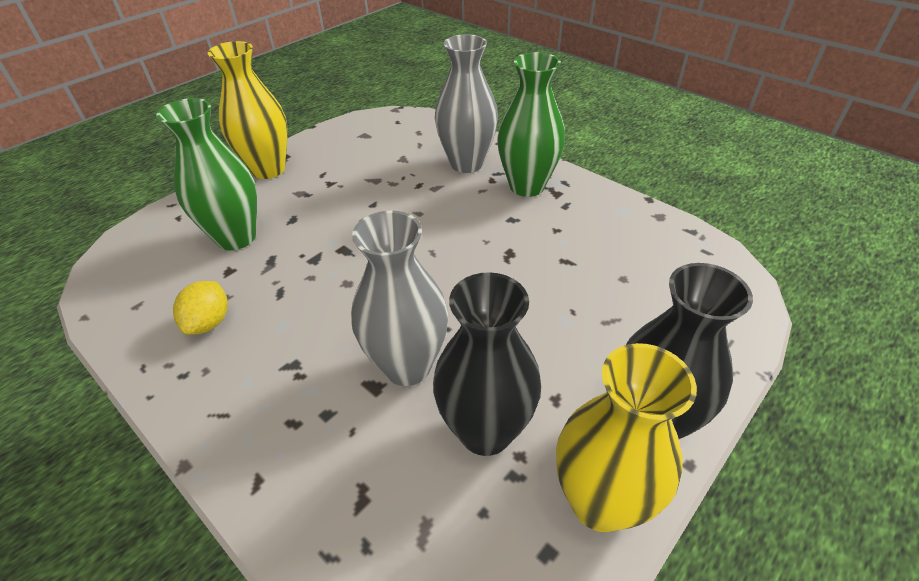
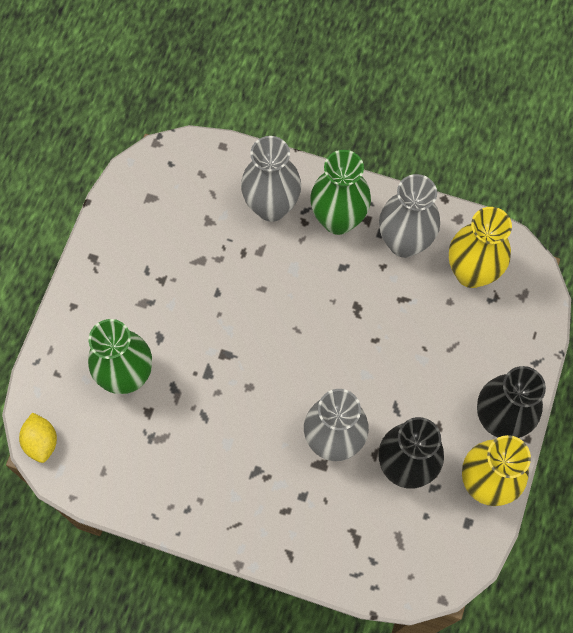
camera: 25 degrees left, 25 degrees up
(209, 322) = (172, 463): yellow lemon -> yellow lemon (41, 442)
(268, 169) = (91, 283): yellow vase -> yellow vase (471, 272)
(589, 218) = (404, 242): none -> grey vase

